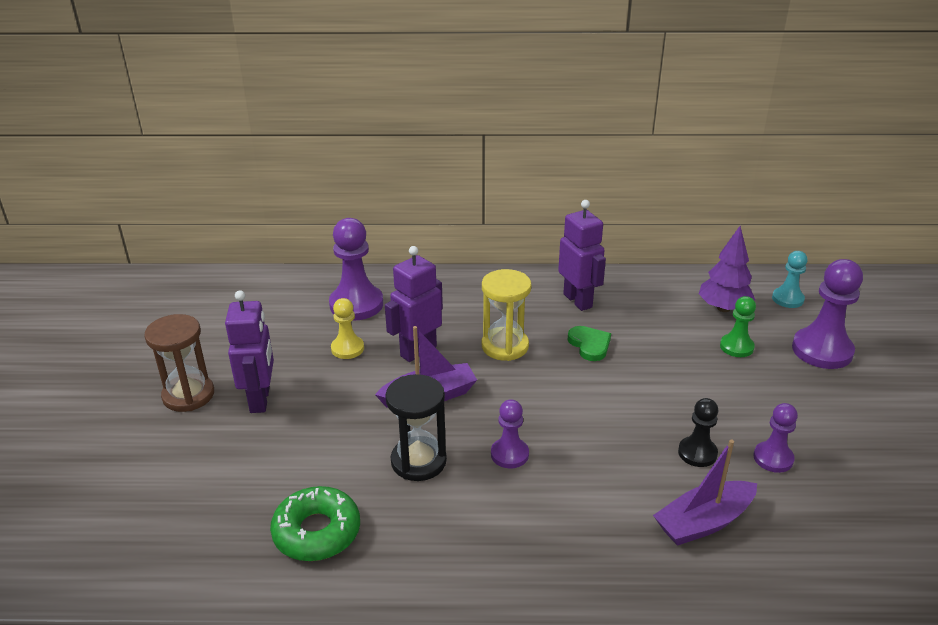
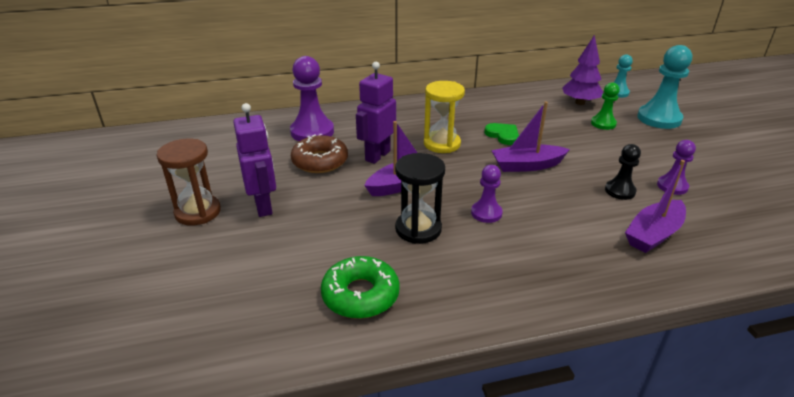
camera: 15 degrees left, 0 degrees up
(347, 348) = (320, 161): yellow pawn -> brown donut
(578, 300) = (478, 110): purple robot -> none
(596, 395) = (527, 165): none -> purple boat
(822, 350) = (659, 118): purple pawn -> turquoise pawn

